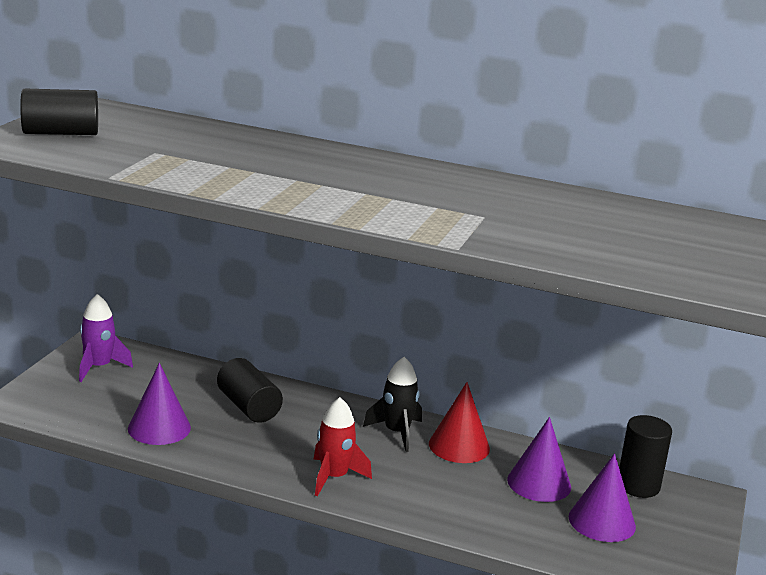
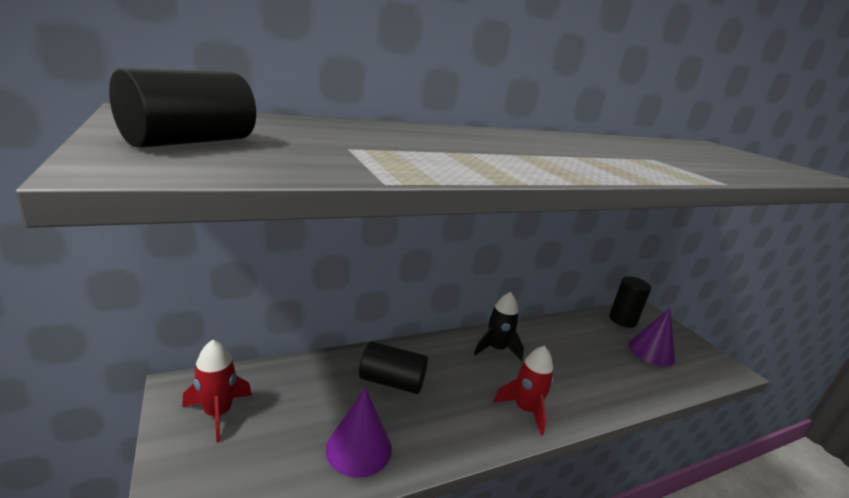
camera: 45 degrees left, 0 degrees up
(99, 367) = (218, 413): purple rocket -> red rocket
(459, 446) = (534, 340): red cone -> none
(539, 483) = (597, 343): purple cone -> none

